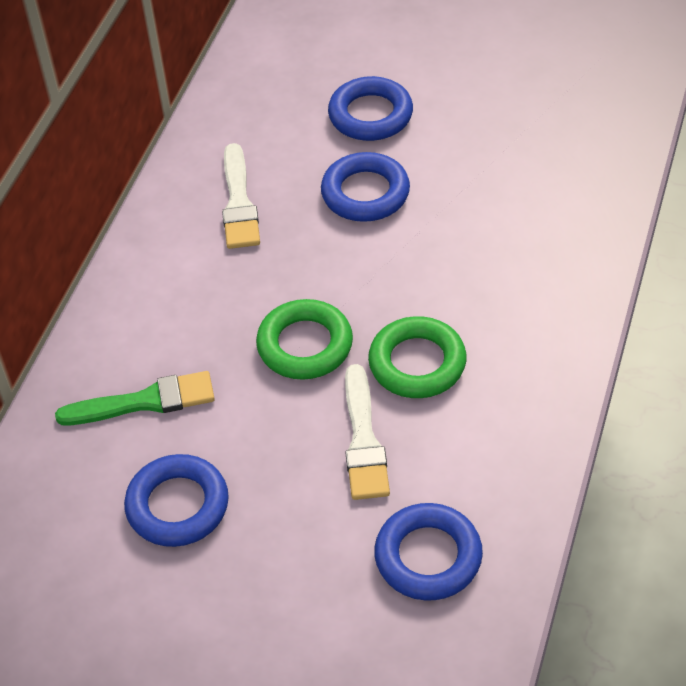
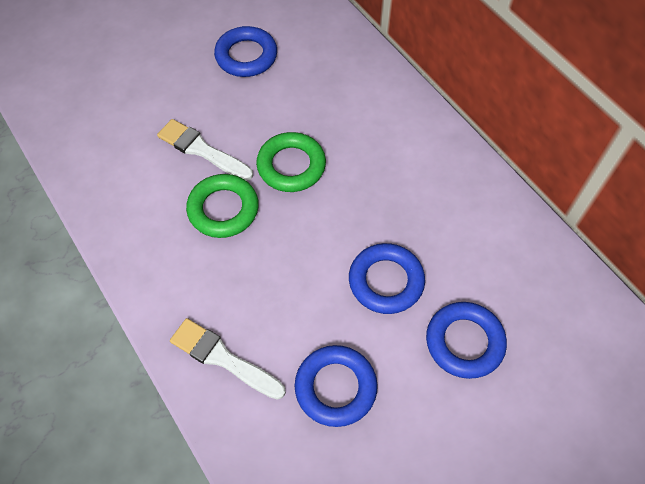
camera: 125 degrees right, 10 degrees up
(145, 401) = (324, 77): green brush -> none
(239, 203) = (440, 205): white brush -> white brush (223, 358)
(428, 557) = (109, 130): blue ring -> blue ring (335, 387)

